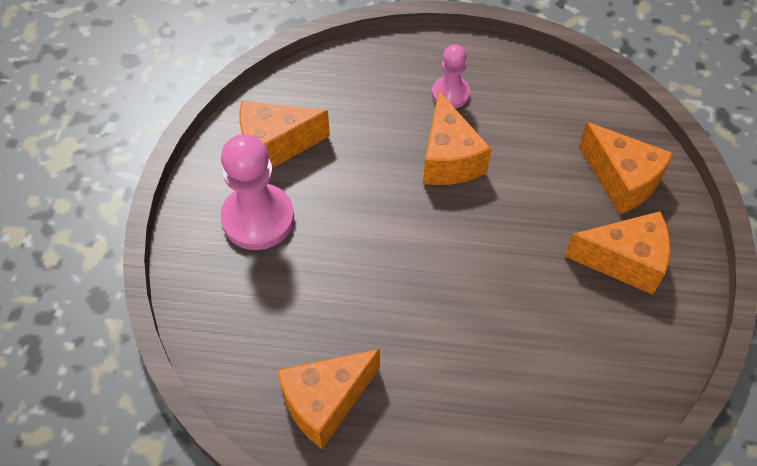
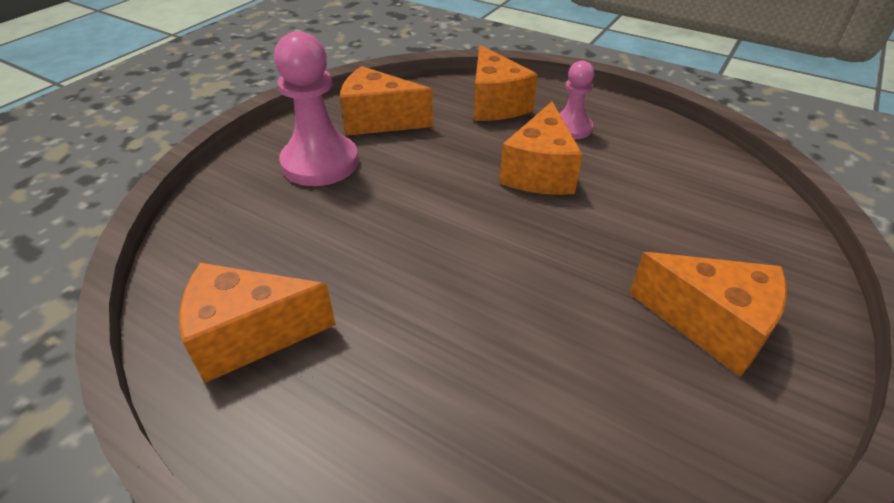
camera: 25 degrees right, 15 degrees down
(621, 180) = (739, 245): orange cheese -> orange cheese (495, 104)

